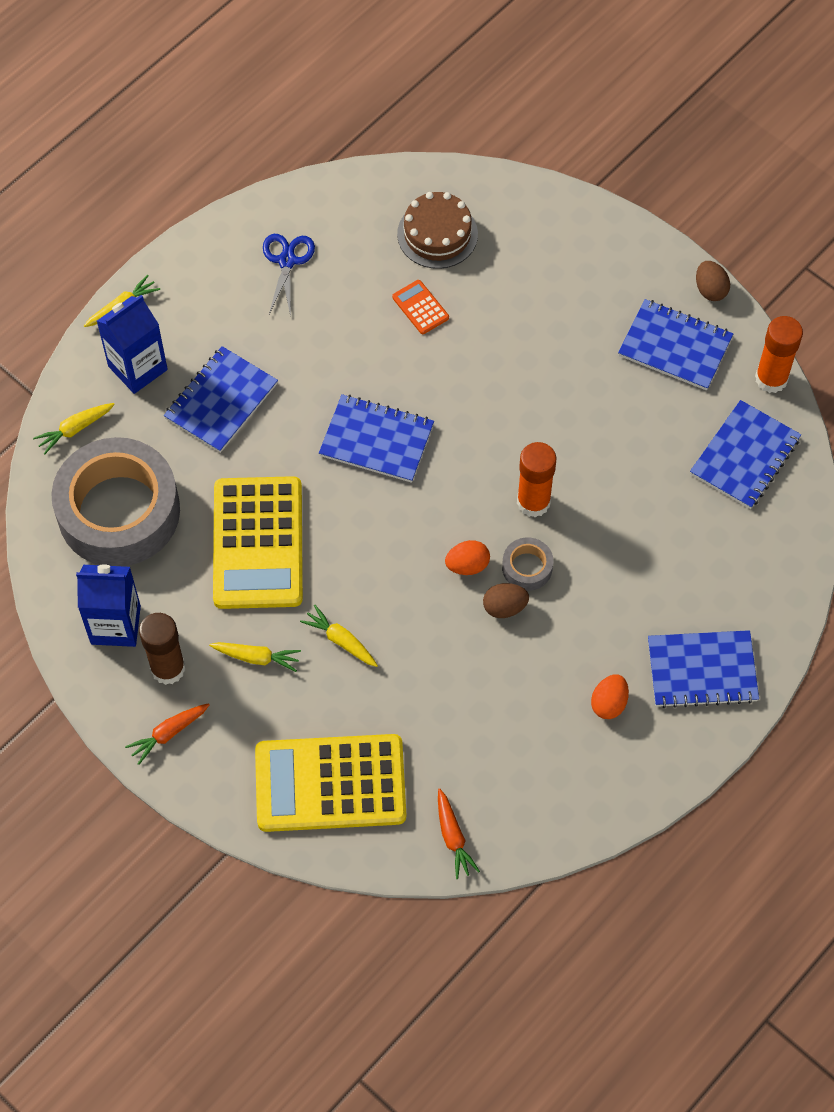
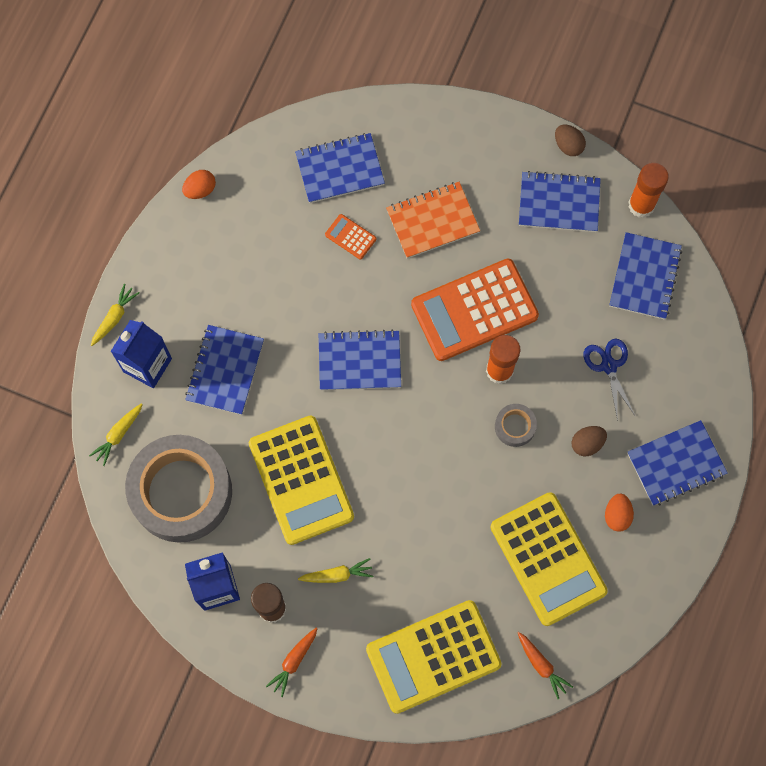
camera: 20 degrees left, 10 degrees up
(287, 261) = (230, 232): blue scissors -> blue scissors (609, 366)
(341, 641) = (396, 537): yellow carrot -> none
(437, 234) = (340, 169): brown cake -> blue notebook
(467, 565) = (469, 441): orange egg -> orange egg (200, 190)
(504, 607) = (510, 465): brown egg -> brown egg (587, 443)
(508, 723) = (548, 559): none -> yellow calculator
(521, 320) = (432, 221): none -> orange notebook
(530, 429) = (474, 310): none -> orange calculator

